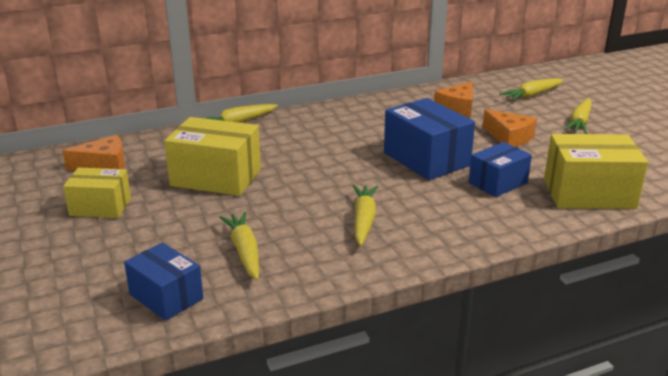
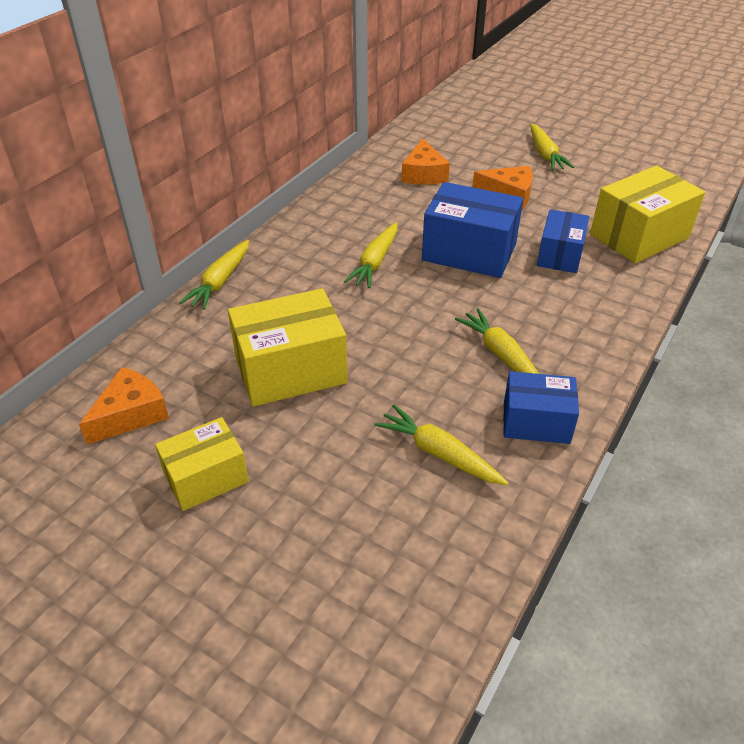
camera: 35 degrees left, 15 degrees up
(166, 297) = (433, 557): blue box -> blue box (536, 422)
(532, 95) = (471, 134): yellow carrot -> yellow carrot (375, 262)

